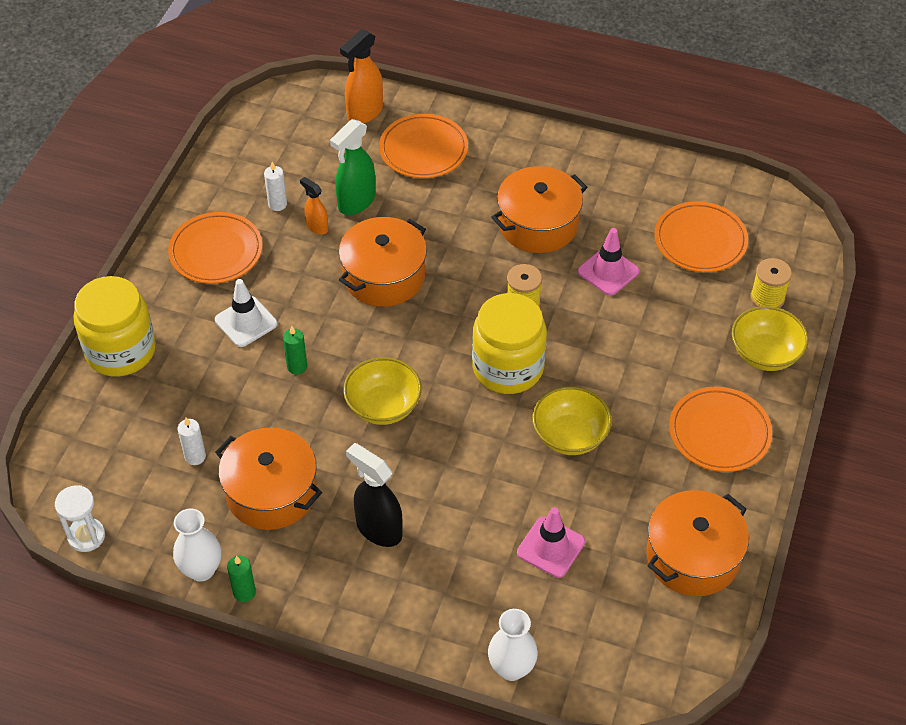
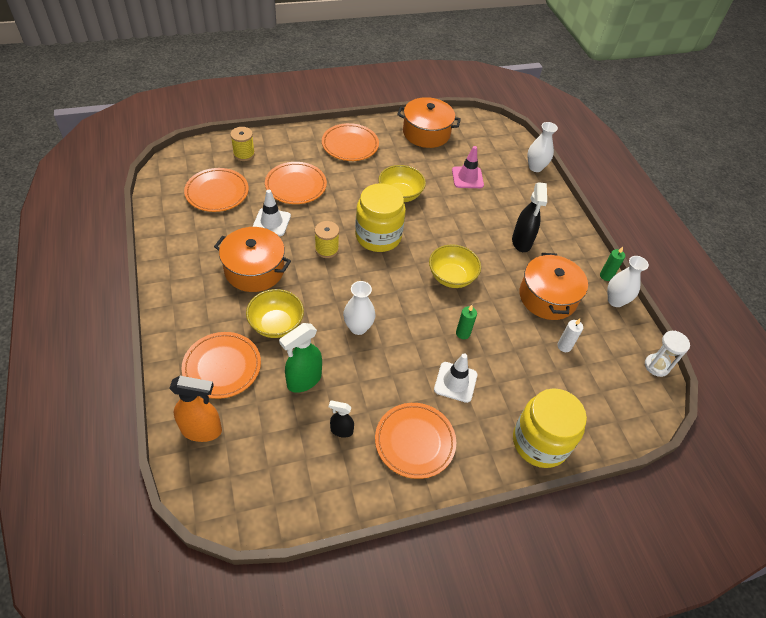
camera: 130 degrees left, 0 degrees up
(277, 204) = (341, 430): white candle -> black spray bottle
(317, 227) = (344, 391): orange spray bottle -> none
(356, 202) = (304, 380): green spray bottle -> green spray bottle turned 135 degrees clockwise
(384, 276) = (358, 327): orange pot -> white vase
(608, 271) = (271, 222): pink traffic cone -> white traffic cone
(664, 326) = (296, 186): none -> orange plate
(765, 354) = (285, 144): yellow bowl -> yellow bowl (276, 324)

